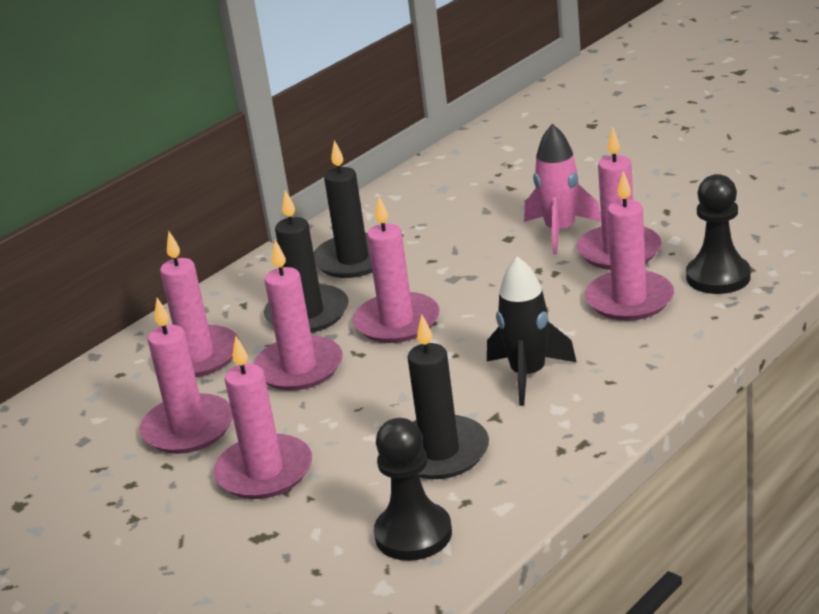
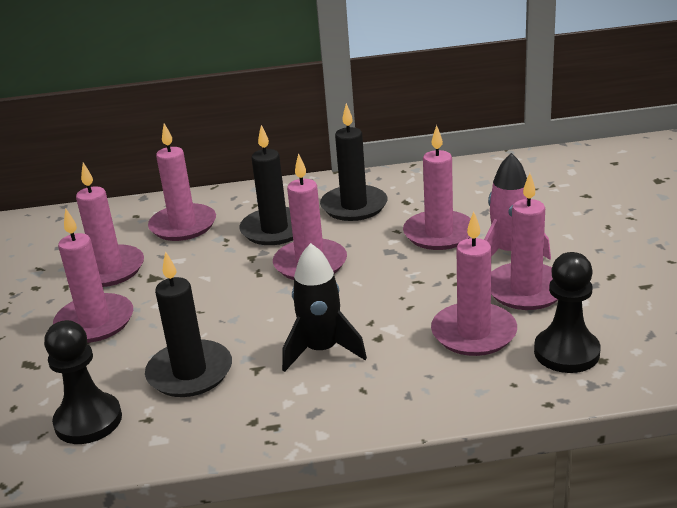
camera: 40 degrees right, 0 degrees up
(299, 368) = (215, 264): pink candle -> pink candle (439, 234)

